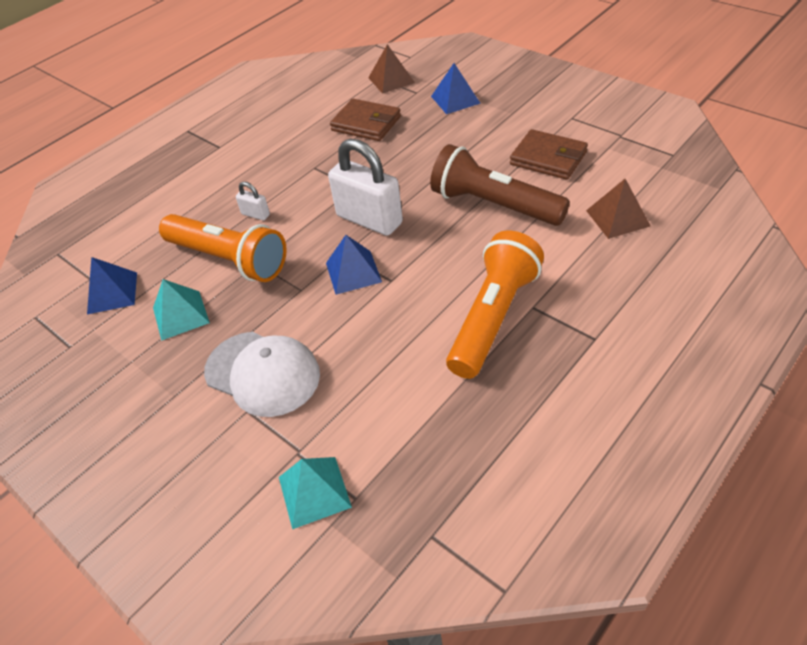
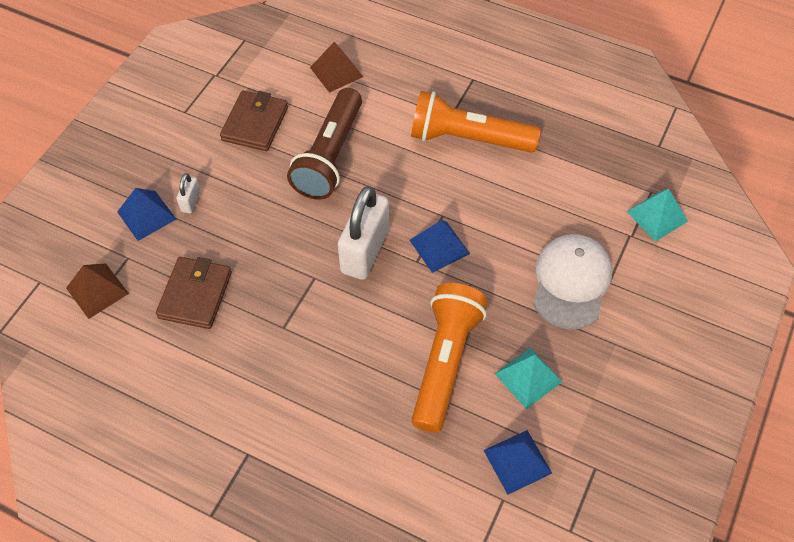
camera: 110 degrees left, 10 degrees up
(255, 214) = (372, 361): white padlock -> white padlock (191, 201)

